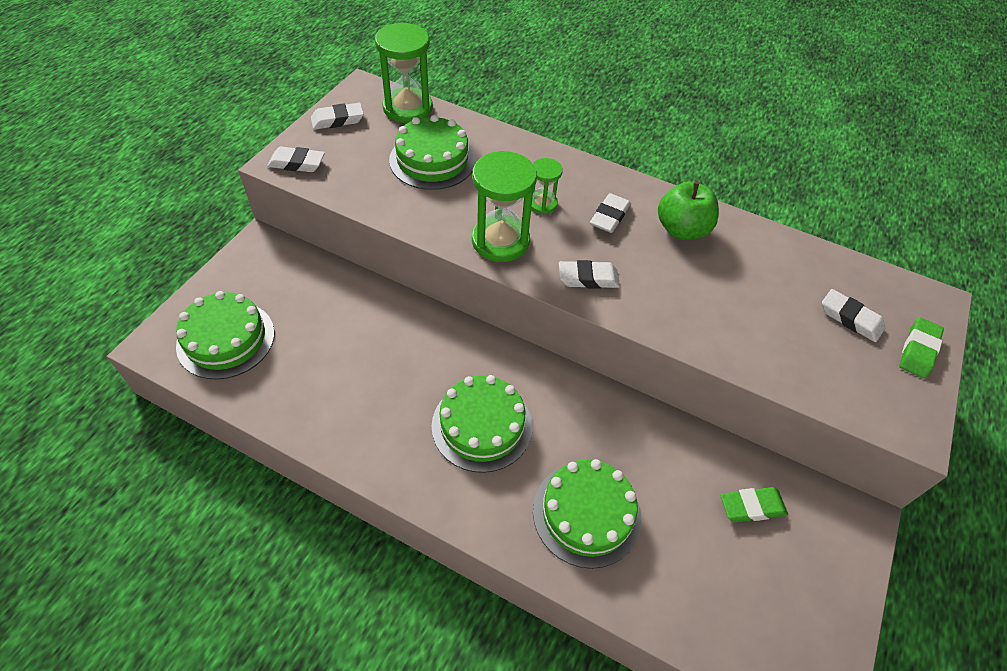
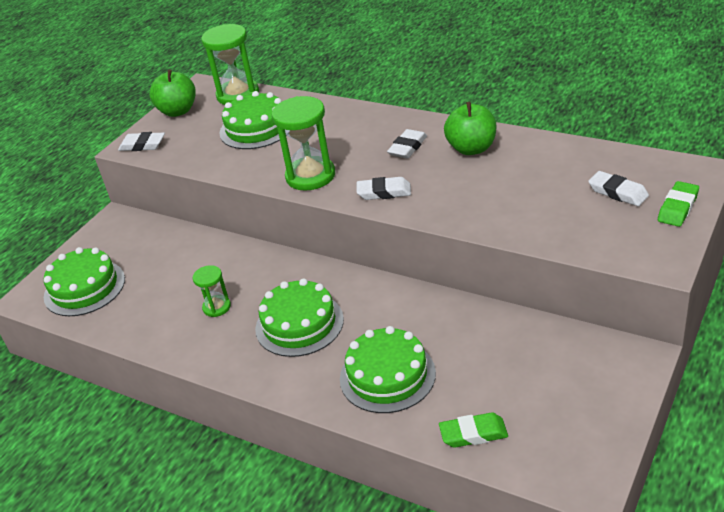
camera: 10 degrees right, 15 degrees down
(337, 120) = (178, 111): white eraser -> green apple
(542, 203) = (349, 146): green hourglass -> green hourglass (217, 307)
(751, 507) = (538, 357): green eraser -> green eraser (473, 434)

